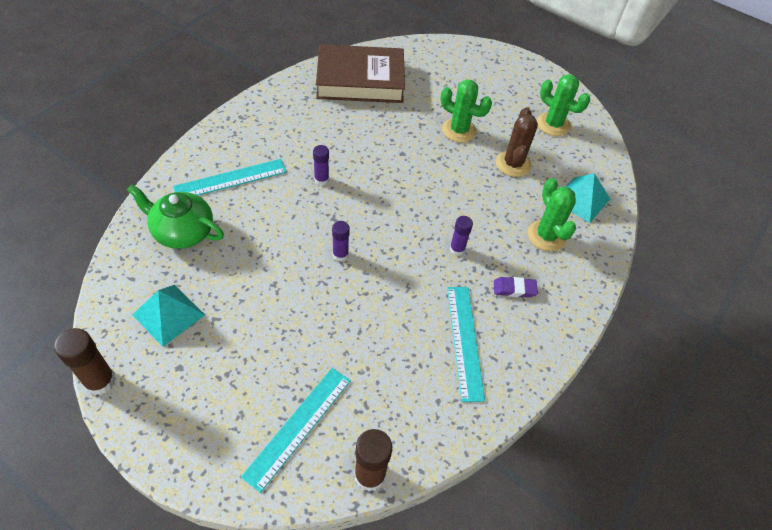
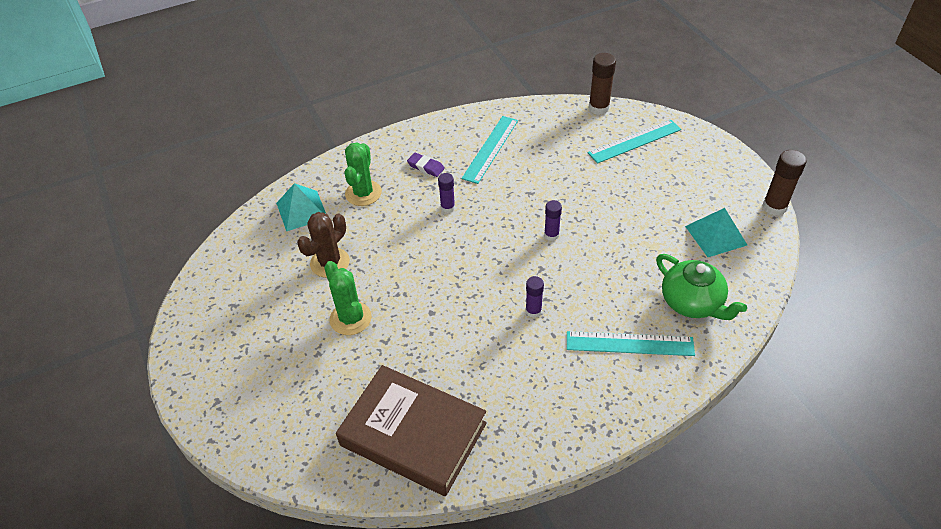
camera: 145 degrees left, 5 degrees down
(553, 124) = (245, 290): green cactus -> none

